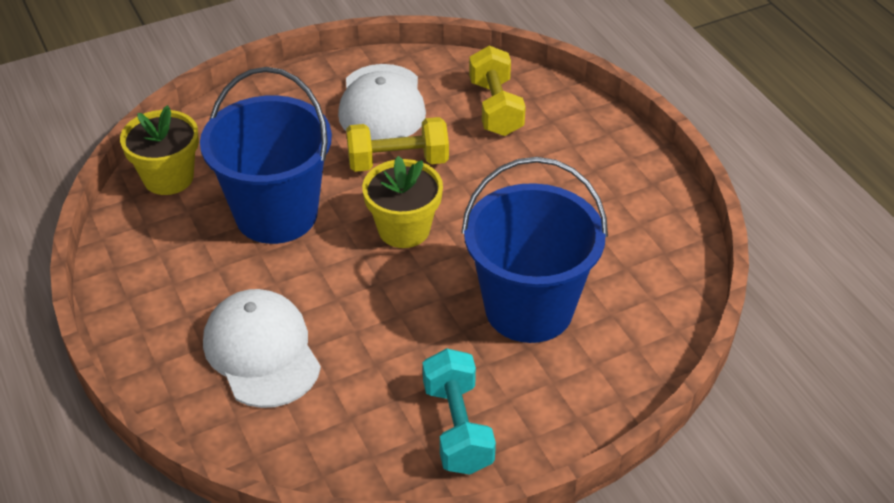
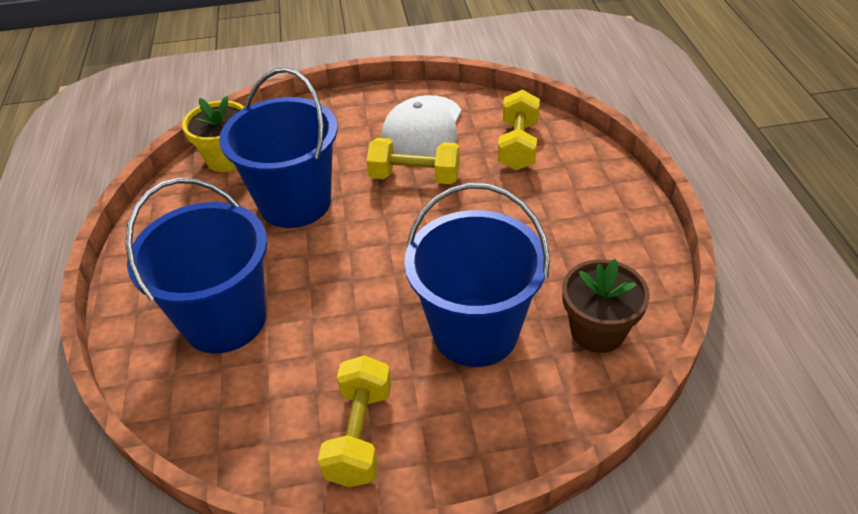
camera: 20 degrees right, 0 degrees up
(262, 352) = (224, 319): white cap -> blue bucket
(404, 229) = (394, 235): yellow flower pot -> none
(457, 427) = (360, 434): turquoise dumbbell -> yellow dumbbell
(645, 283) = (597, 331): none -> brown flower pot

